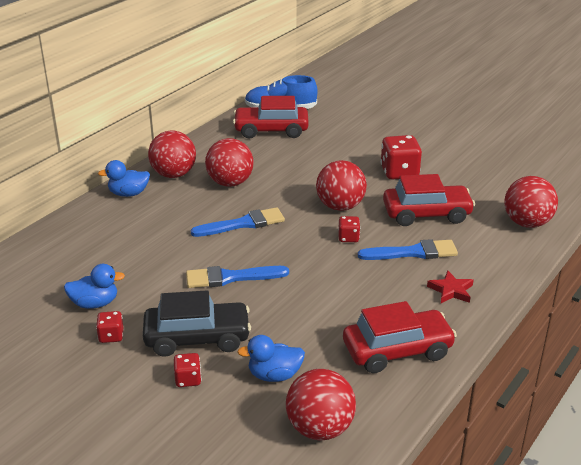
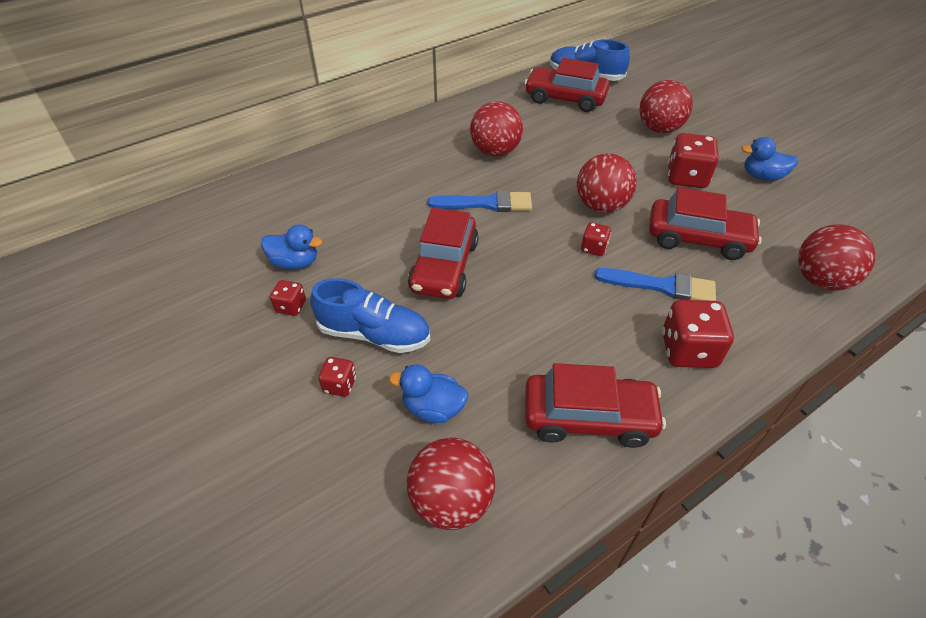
camera: 20 degrees right, 15 degrees up
(128, 194) = (389, 142): blue duck -> blue duck (762, 176)
(173, 174) = (443, 130): red ball -> red ball (659, 129)
(197, 338) = (374, 334): black car -> blue shoe
(231, 277) = (444, 267): blue brush -> red car
(451, 290) = (688, 350): red star -> red dice

